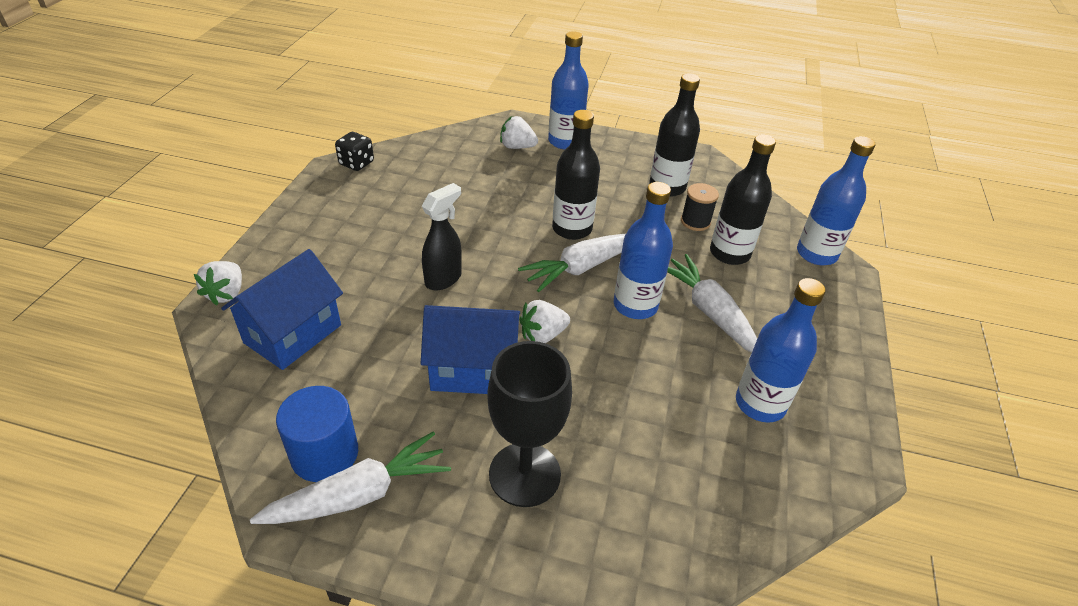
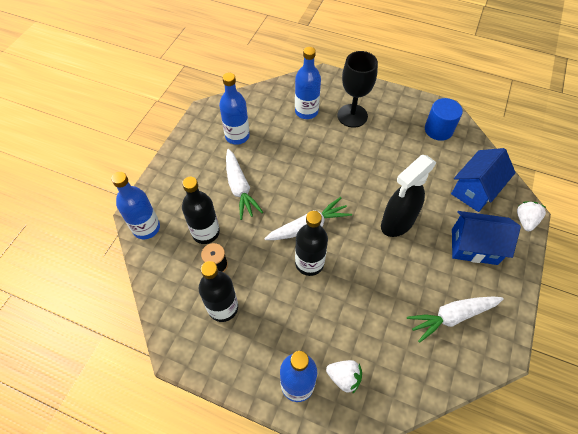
camera: 170 degrees left, 15 degrees up
(356, 163) = (486, 358): black dice -> none
(359, 494) = (419, 114): white carrot -> white carrot (452, 316)
(443, 279) = (397, 223): black spray bottle -> black spray bottle, size x1.55
(473, 369) = (376, 163): blue house -> blue house (474, 246)
(542, 335) = (338, 180): white strawberry -> none
(635, 305) = (282, 195): blue bottle -> blue bottle (306, 111)

